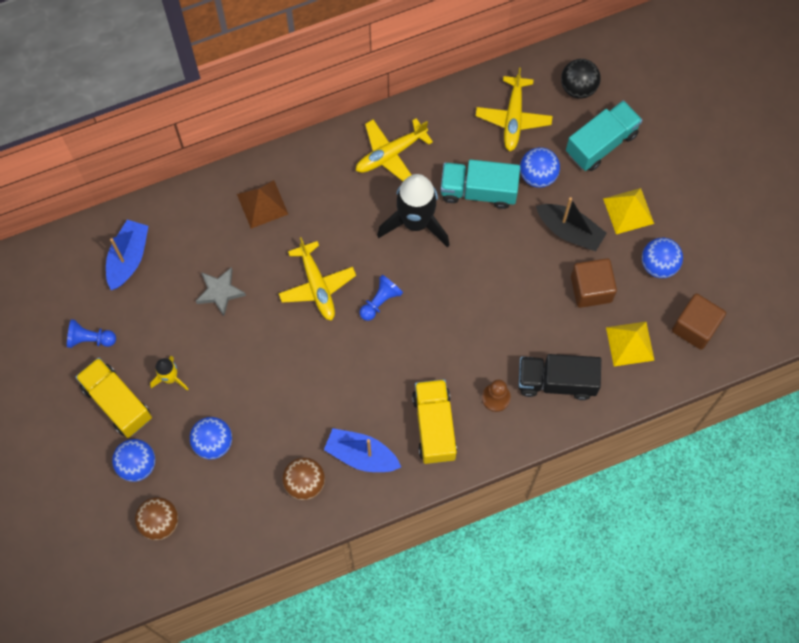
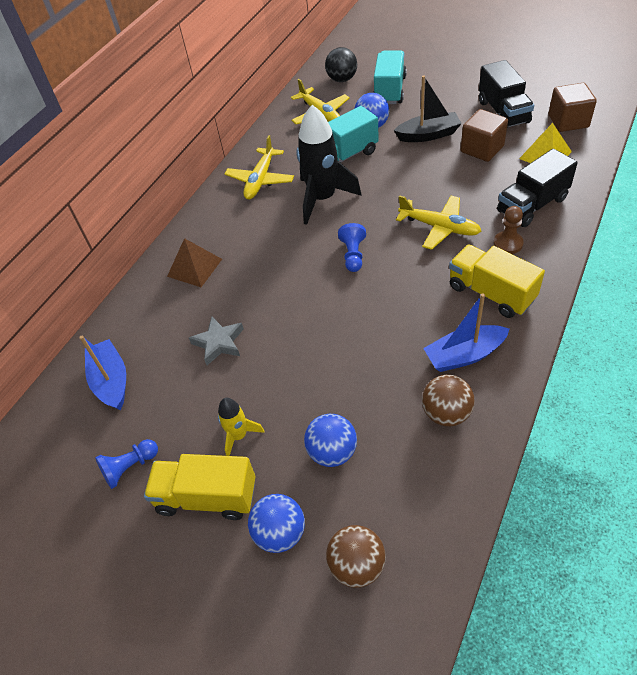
camera: 35 degrees left, 20 degrees down
(317, 286) = (294, 281): yellow plane -> yellow plane (439, 227)
(628, 211) = (449, 104): yellow pyramid -> none
(658, 264) = (503, 112): blue ball -> black truck

